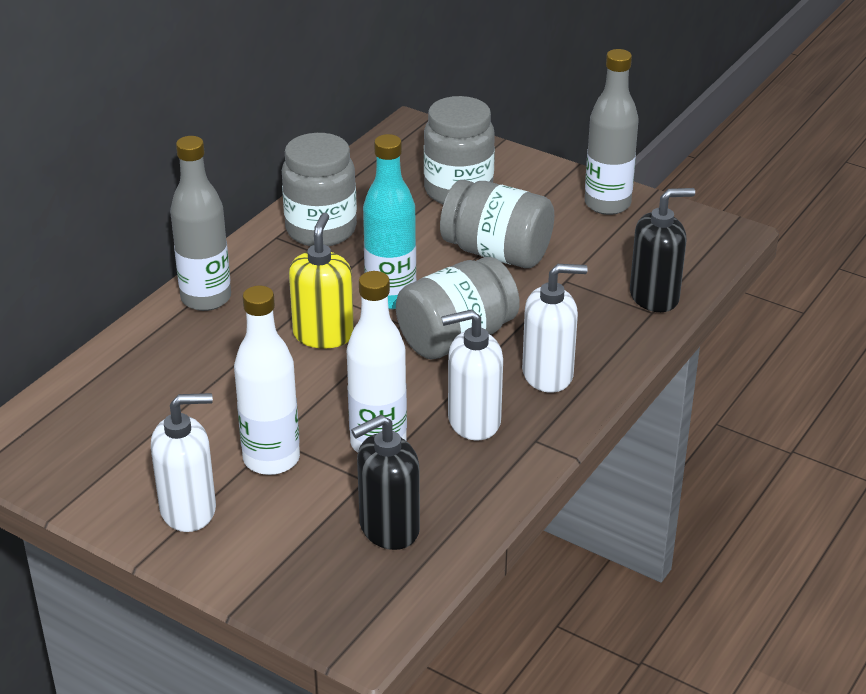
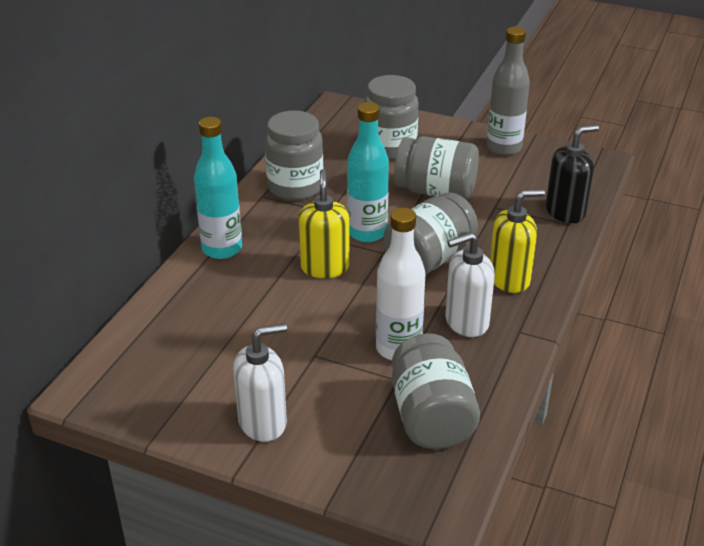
camera: 10 degrees left, 0 degrees up
(206, 298) = (222, 249): grey bottle -> turquoise bottle
(271, 459) = (317, 371): white bottle -> none
(388, 528) = (431, 417): black soap dispenser -> grey jar
(548, 374) = (509, 279): white soap dispenser -> yellow soap dispenser

